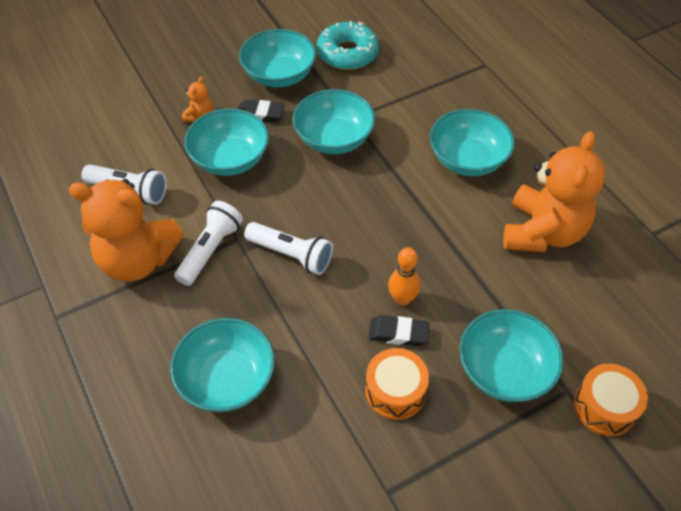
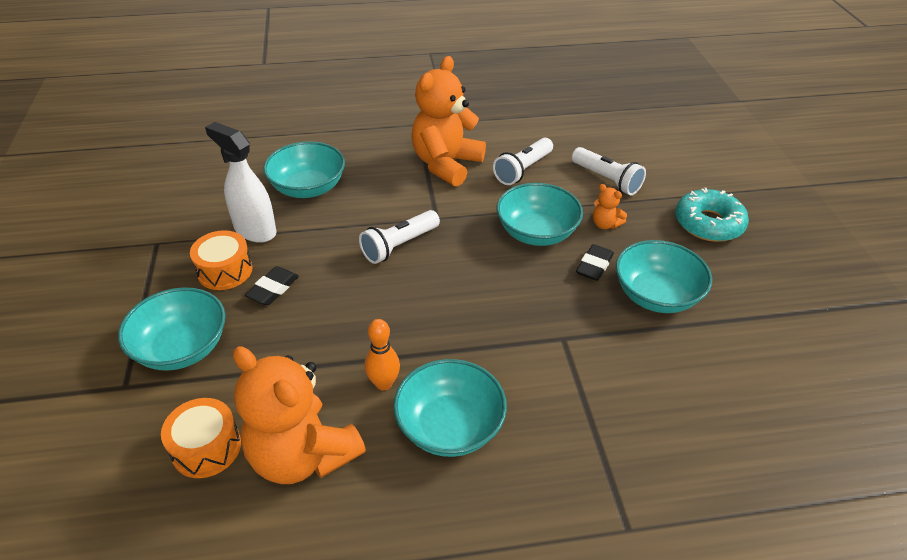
camera: 110 degrees right, 10 degrees down
(210, 250) = (433, 201): white flashlight -> white flashlight (607, 180)
(322, 396) = (255, 230): none -> white spray bottle
(334, 138) = (535, 313): turquoise bowl -> none
(347, 53) = (686, 369): turquoise donut -> turquoise donut (708, 223)
(402, 299) = (304, 303): orange bowling pin -> orange bowling pin (384, 383)
(605, 407) = (85, 408): orange drum -> orange drum (206, 447)

